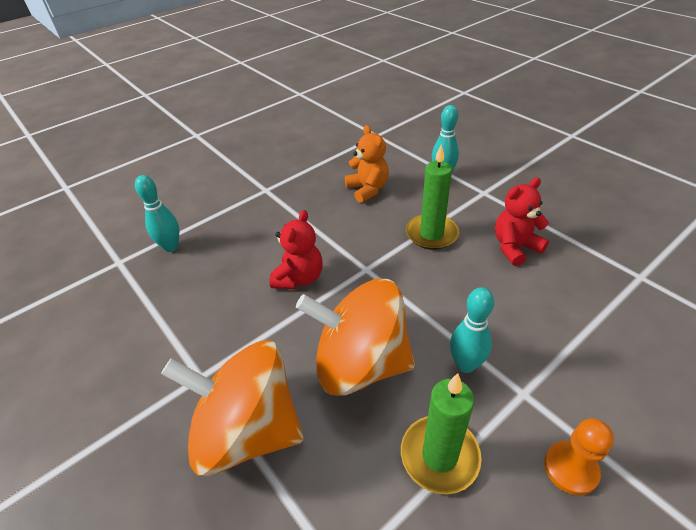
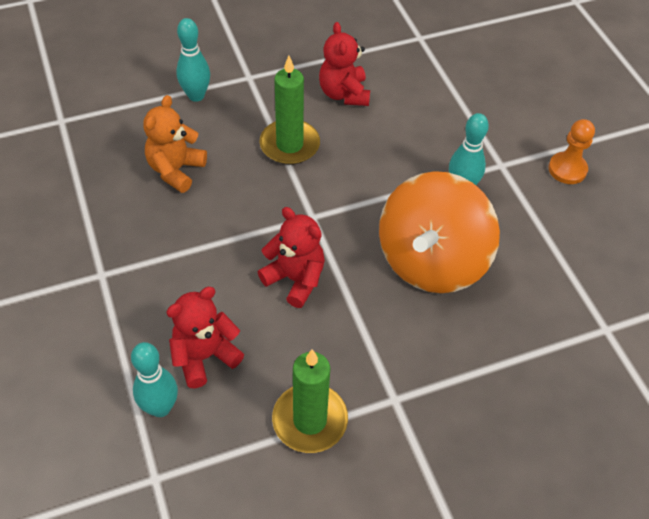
camera: 75 degrees left, 10 degrees up
(215, 253) = (204, 356): none -> red teddy bear
(248, 430) = (471, 366): orange spinning top -> none
(367, 189) = (176, 170): orange teddy bear -> orange teddy bear turned 60 degrees counterclockwise
(439, 456) = (536, 238): green candle -> green candle (310, 420)

